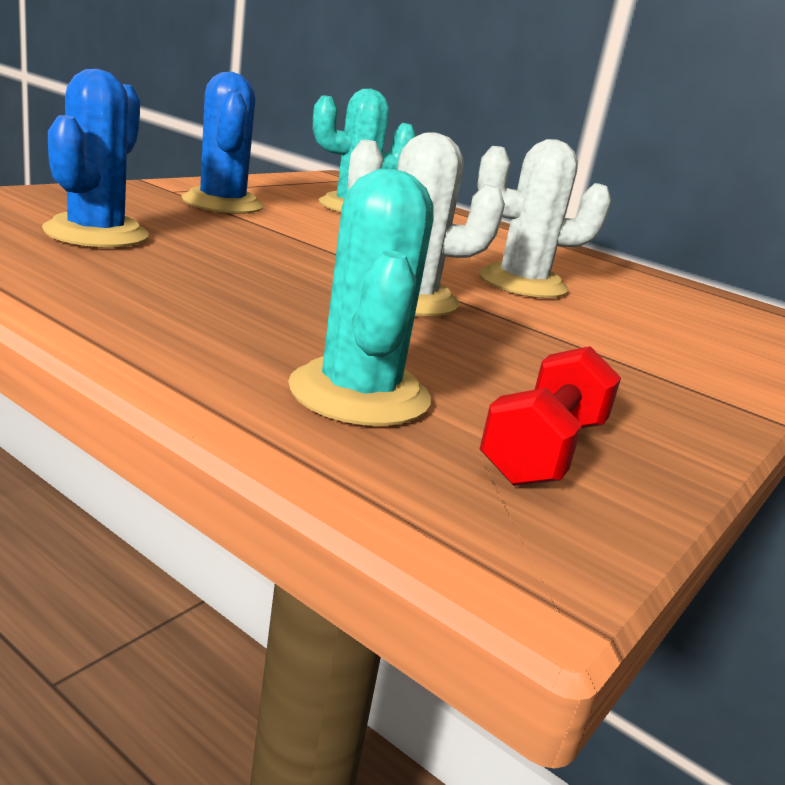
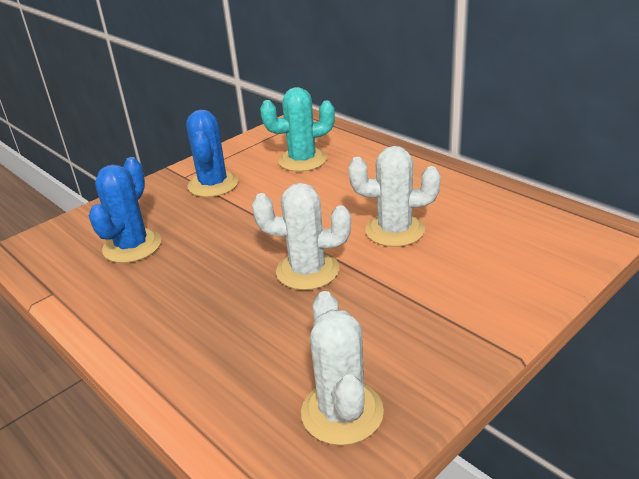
camera: 15 degrees right, 10 degrees up
(359, 394) = (251, 378): turquoise cactus -> none
(543, 451) = (342, 412): red dumbbell -> white cactus

